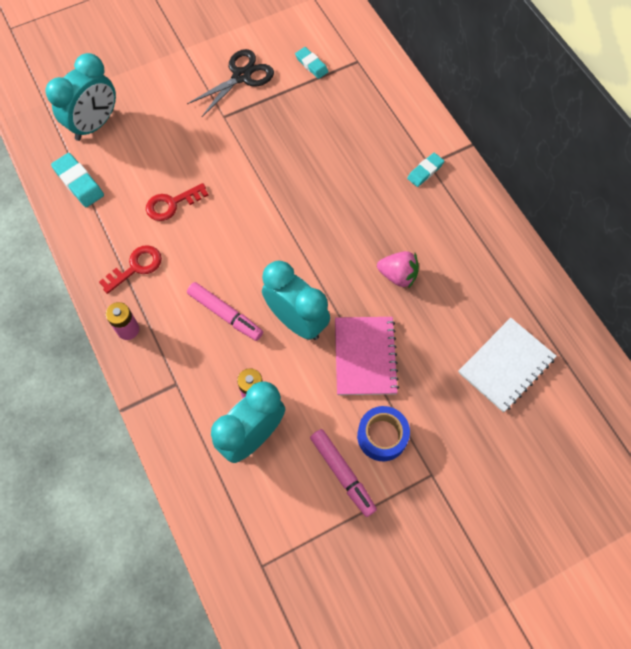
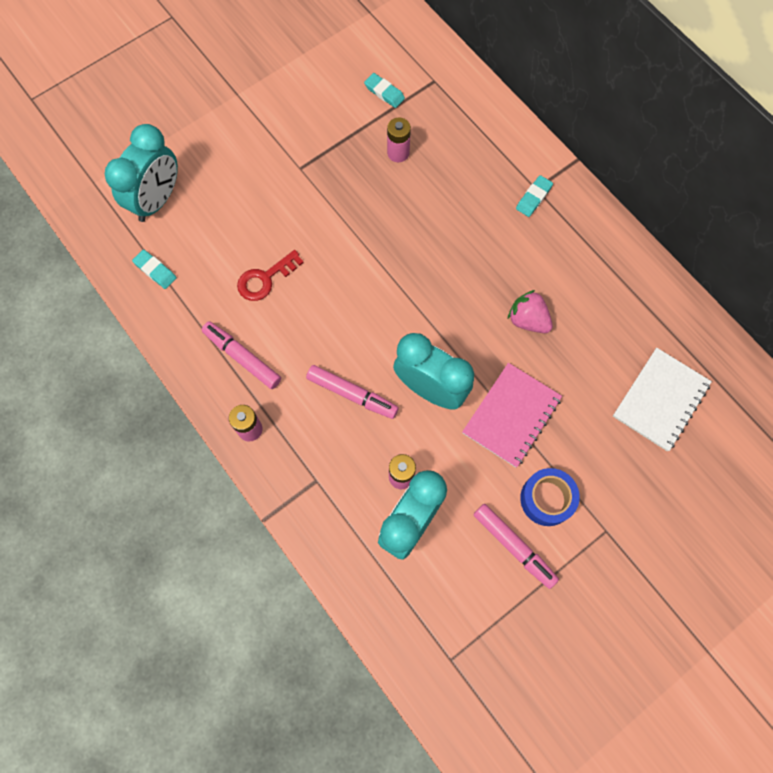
camera: 10 degrees left, 5 degrees up
(79, 182) = (155, 271): turquoise eraser -> turquoise eraser, size x0.66
(136, 267) = (242, 357): red key -> pink marker
(241, 76) = (309, 118): black scissors -> none
(312, 116) = (398, 153): none -> pink battery
(365, 356) = (511, 415): pink notebook -> pink notebook turned 45 degrees clockwise
(398, 275) = (528, 320): pink strawberry -> pink strawberry turned 150 degrees counterclockwise

